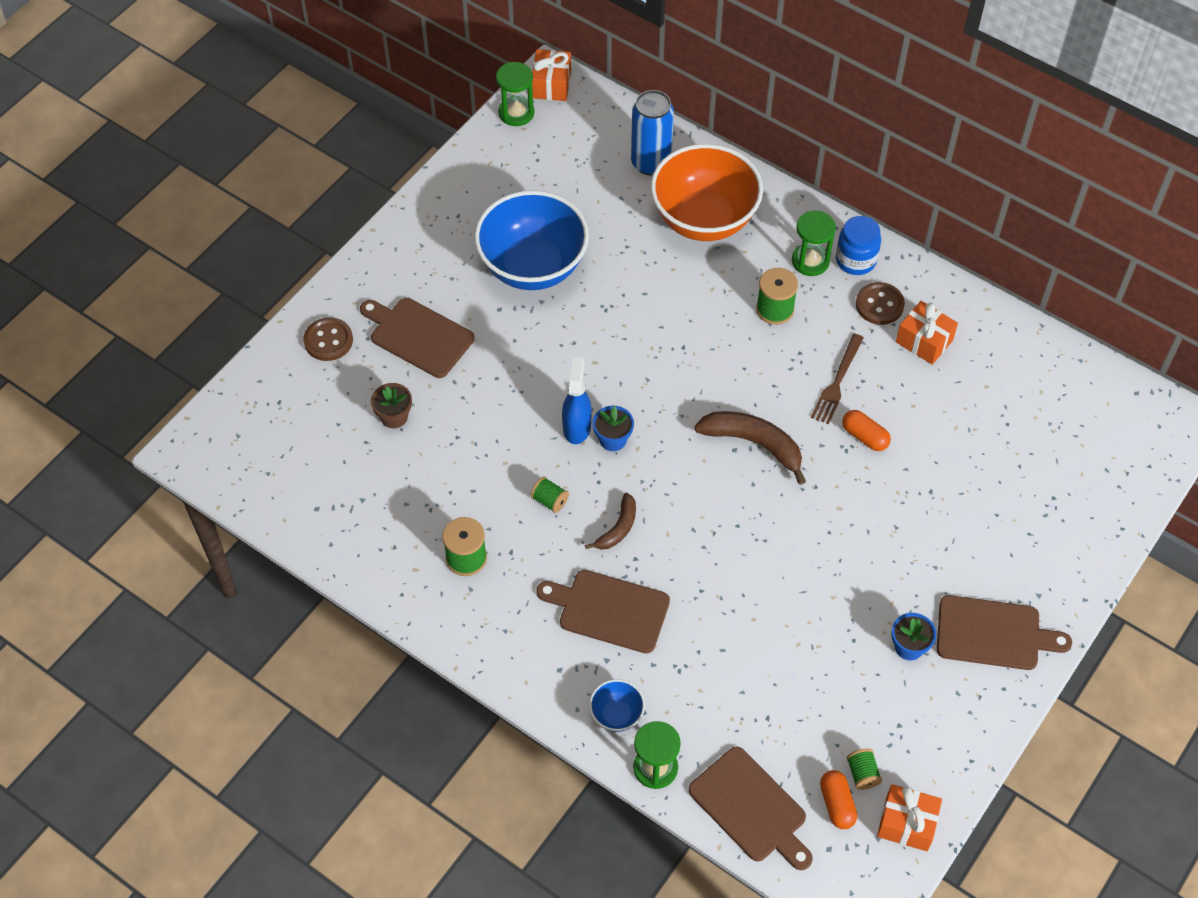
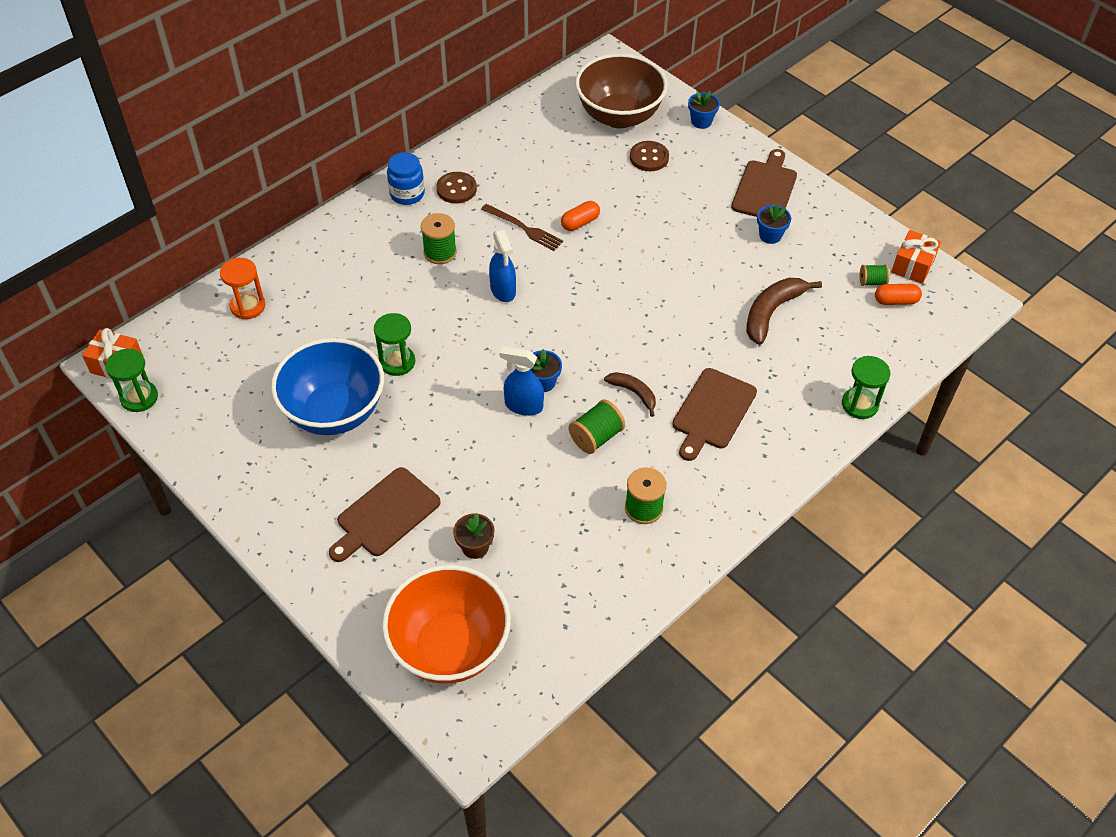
camera: 80 degrees left, 5 degrees down
(328, 340) = (366, 594): brown button -> brown button (649, 157)
(550, 501) = (596, 437): green spool -> green spool, size x1.61
(616, 715) = (810, 422): blue bowl -> none
(651, 163) = (248, 306): blue can -> orange hourglass
(704, 219) = (327, 281): orange bowl -> orange bowl (449, 647)
(735, 379) = (503, 290): none -> blue spray bottle
(751, 808) = (897, 351): brown cutting board -> none
(754, 444) = (570, 290): brown banana -> brown banana (772, 312)
(810, 261) = (398, 221): green hourglass -> green hourglass (397, 362)
(924, 341) = (500, 171): orange gift -> none
(1070, 450) = (619, 116): none -> brown bowl
(1096, 545) = (701, 121): none -> blue flower pot

